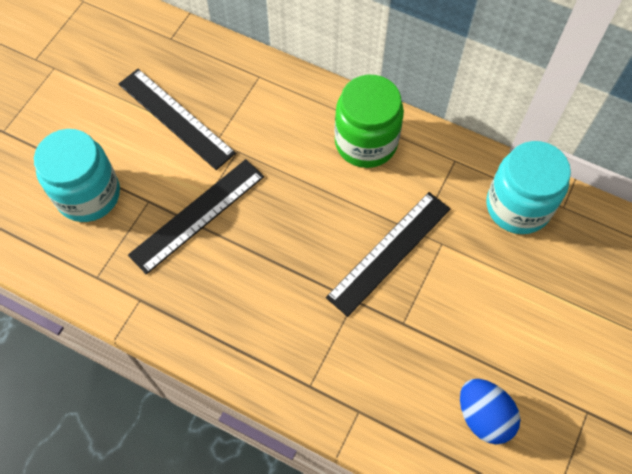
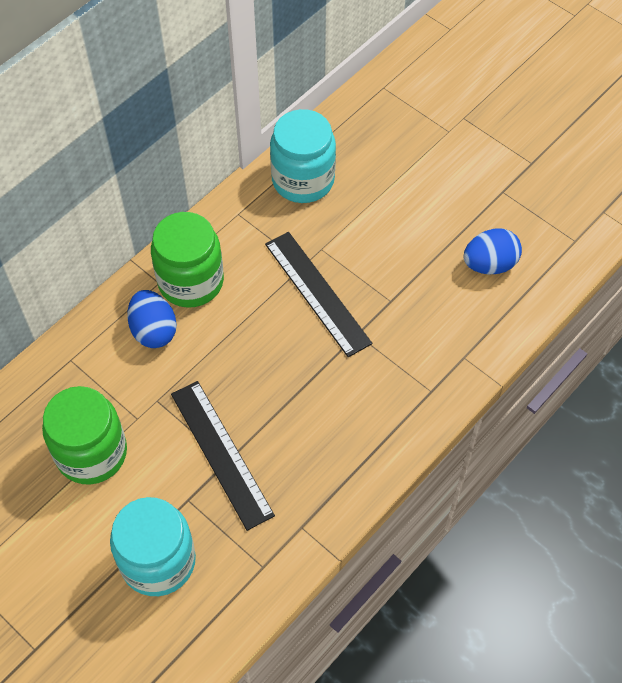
camera: 75 degrees left, 5 degrees down
(176, 118) = (91, 453): black ruler -> green jar
(305, 128) = (154, 331): none -> blue egg

